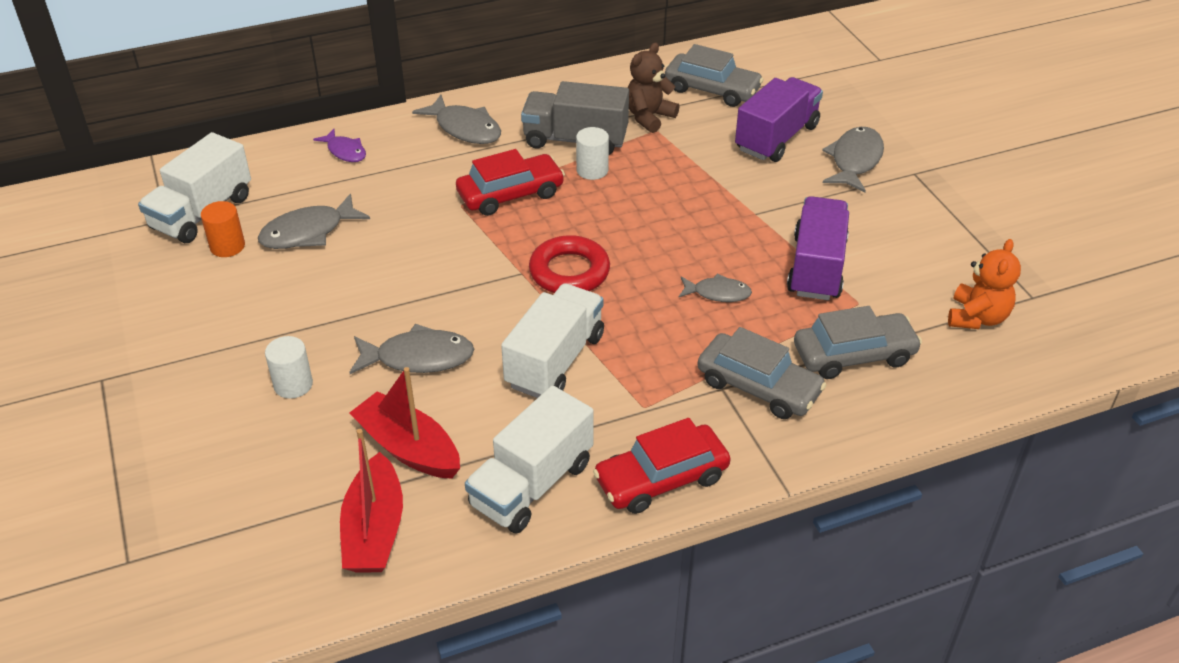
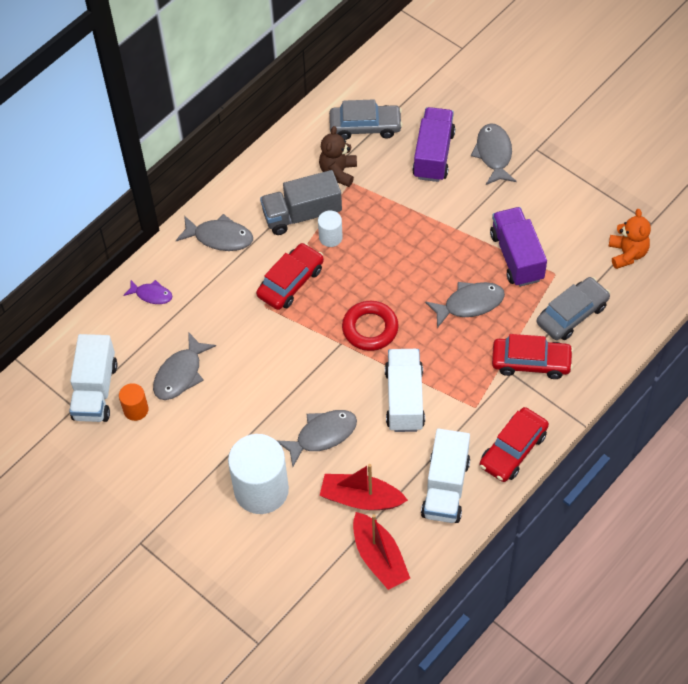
camera: 25 degrees left, 15 degrees up
(293, 384) = (261, 490): white cylinder -> white cylinder, size x2.11
(718, 293) = (469, 304): grey fish -> grey fish, size x1.60
(758, 386) = (531, 362): grey car -> red car

